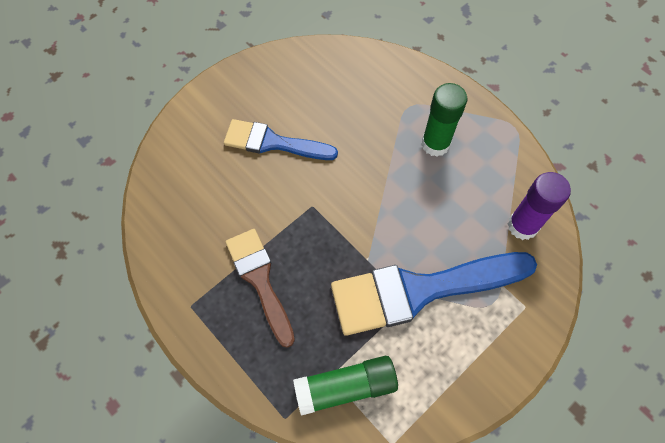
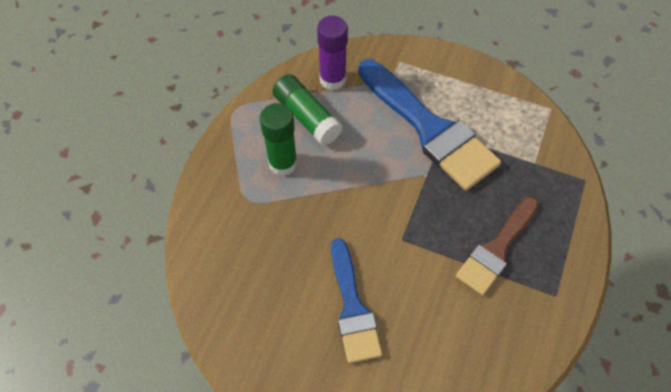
camera: 115 degrees left, 5 degrees down
(346, 387) = (535, 150): green glue stick -> green glue stick (307, 117)

